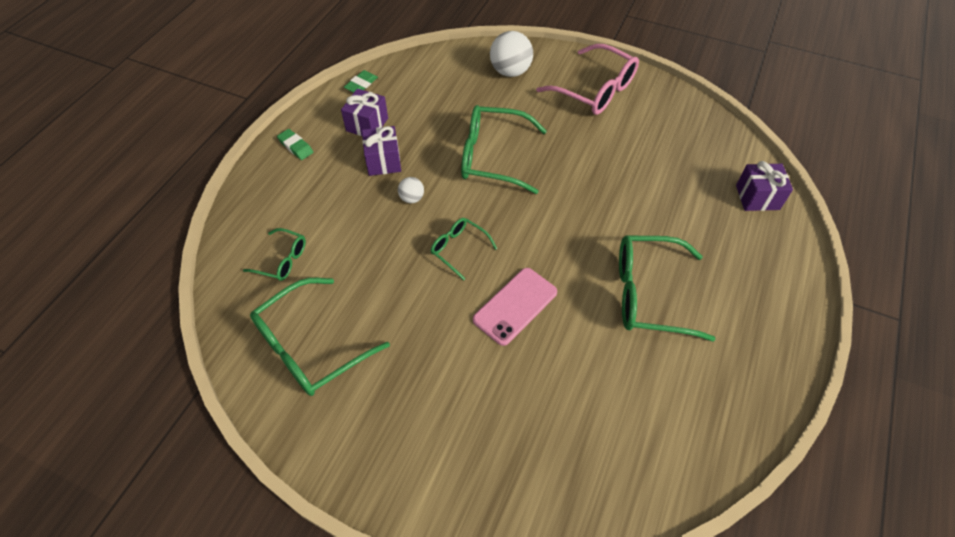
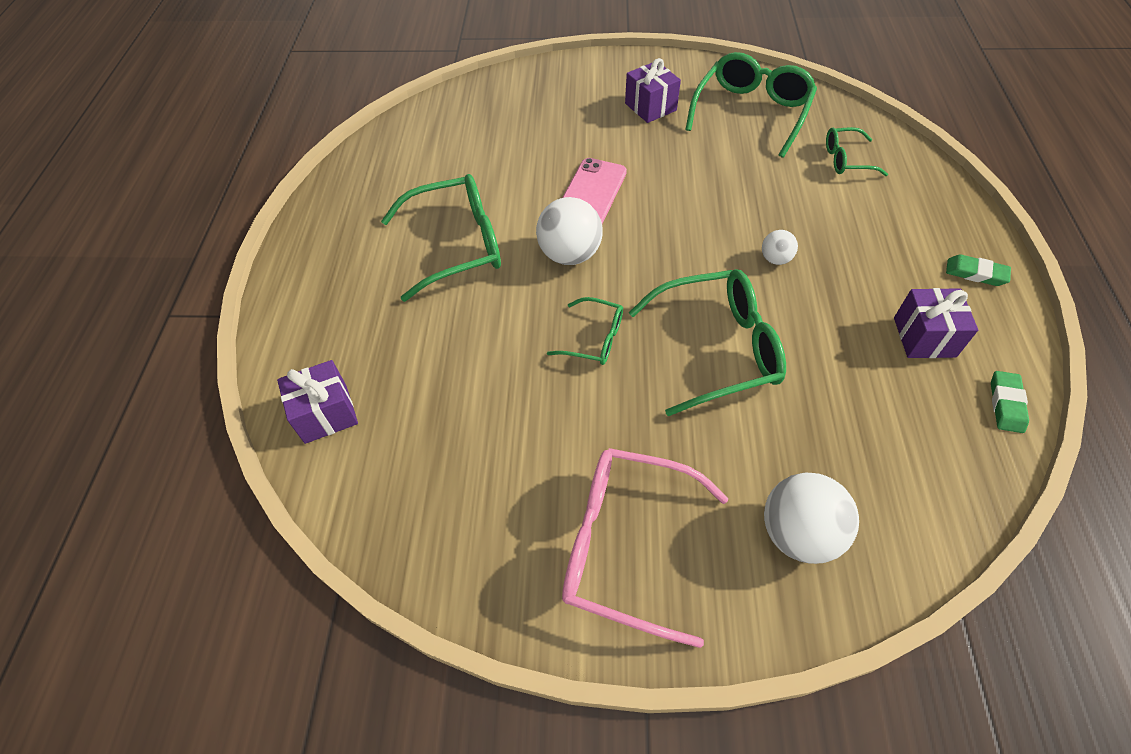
camera: 160 degrees right, 0 degrees up
(383, 161) = (851, 292): purple gift -> purple gift (650, 107)
(458, 249) = (681, 224): green glasses -> green glasses (595, 339)
(558, 253) = (570, 254): none -> white ball

